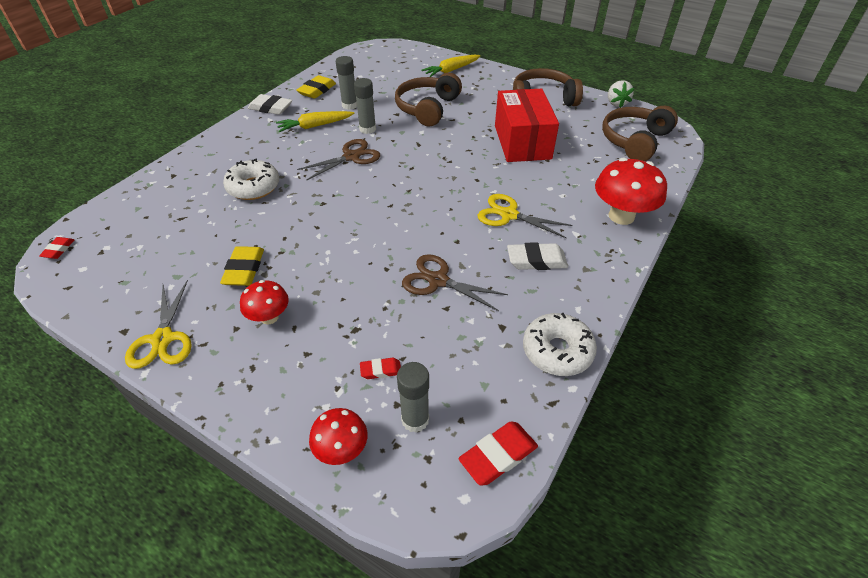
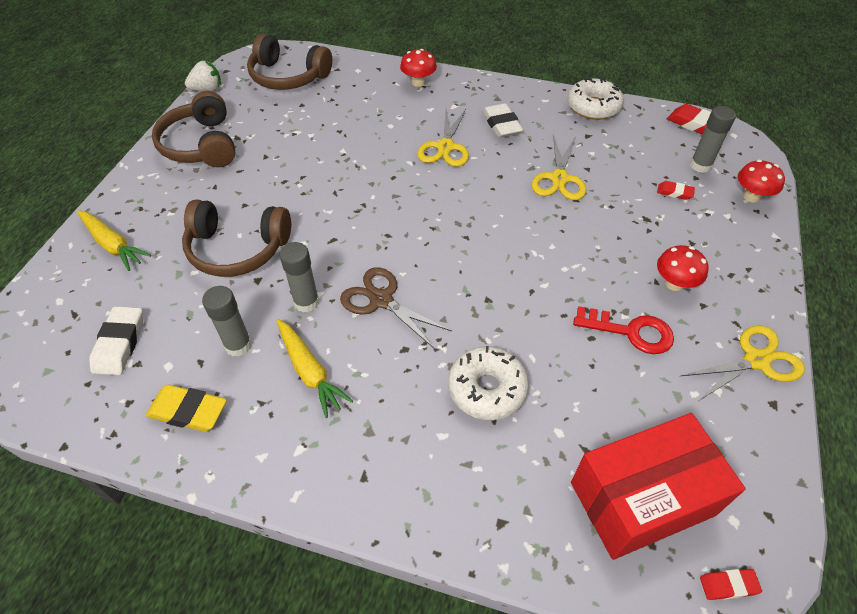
camera: 105 degrees left, 5 degrees up
(244, 269) = (630, 332): yellow eraser -> red key
(270, 108) = (261, 464): white eraser -> white eraser (120, 344)
(381, 370) = (674, 192): red eraser -> red eraser turned 45 degrees counterclockwise
(438, 280) = (559, 179): brown scissors -> yellow scissors
(522, 142) = (308, 152): red box -> red box (642, 498)
(621, 216) = (418, 82): red mushroom -> red mushroom, size x0.58

